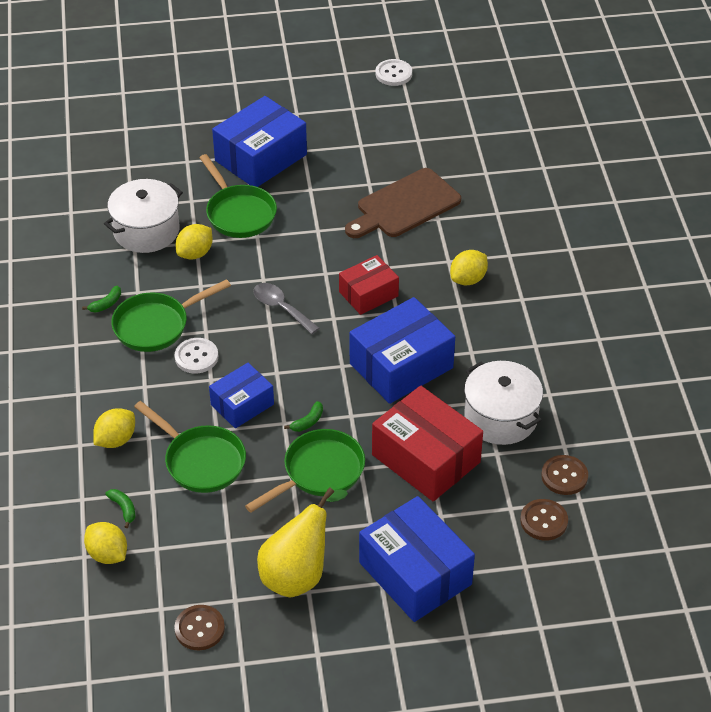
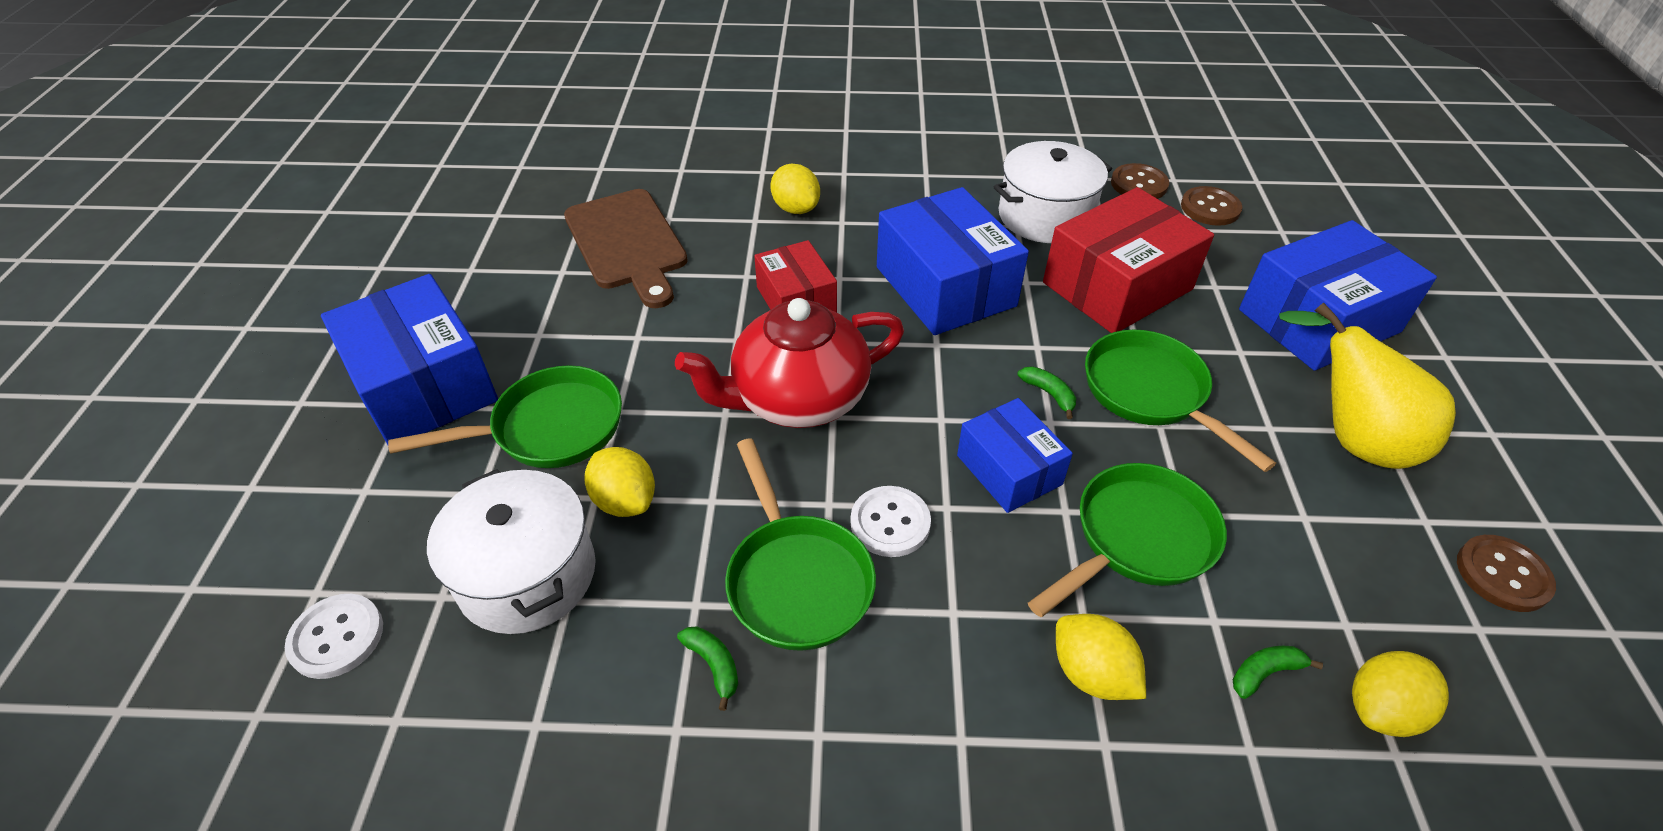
camera: 80 degrees left, 0 degrees up
(281, 308) = (798, 398): grey spoon -> red teapot
(393, 74) = (334, 218): white button -> white button (336, 637)

